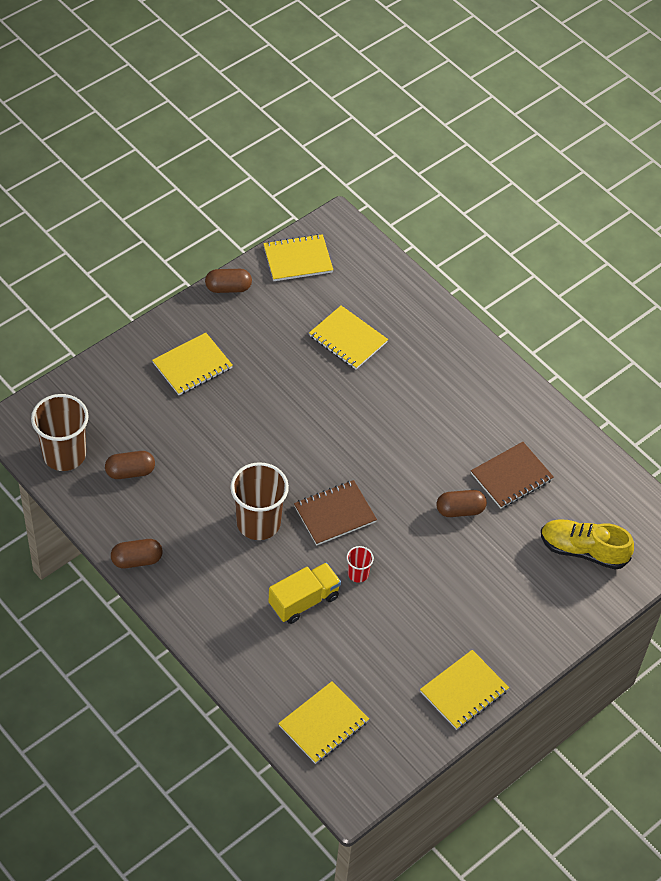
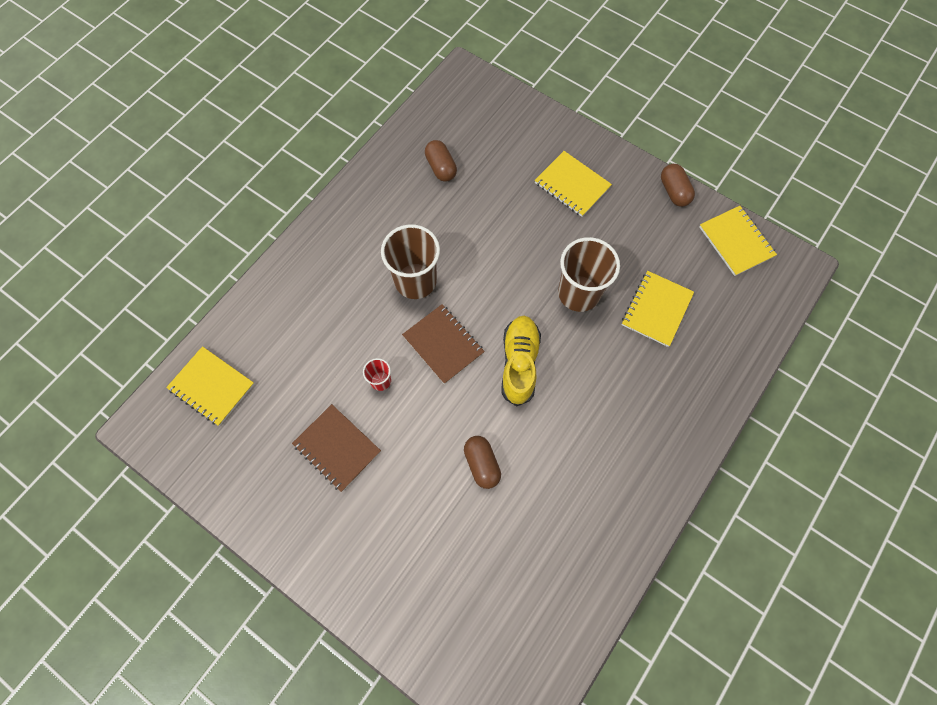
camera: 80 degrees right, 15 degrees up
(64, 454) = (444, 116): brown cup -> brown cup (578, 293)
(137, 560) = (352, 196): brown capsule -> none
(304, 601) = (340, 339): yellow truck -> none
(464, 691) = (267, 512): yellow notebook -> none
(511, 477) = (540, 510): brown notebook -> brown notebook (337, 448)
(583, 550) = (466, 610): yellow shoe -> yellow shoe (519, 363)

